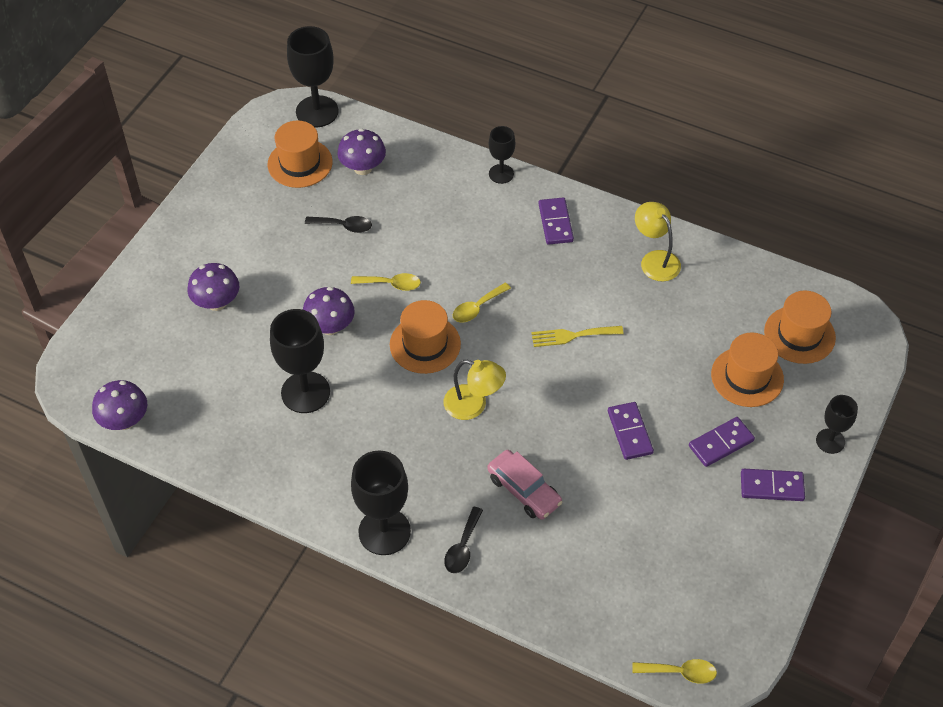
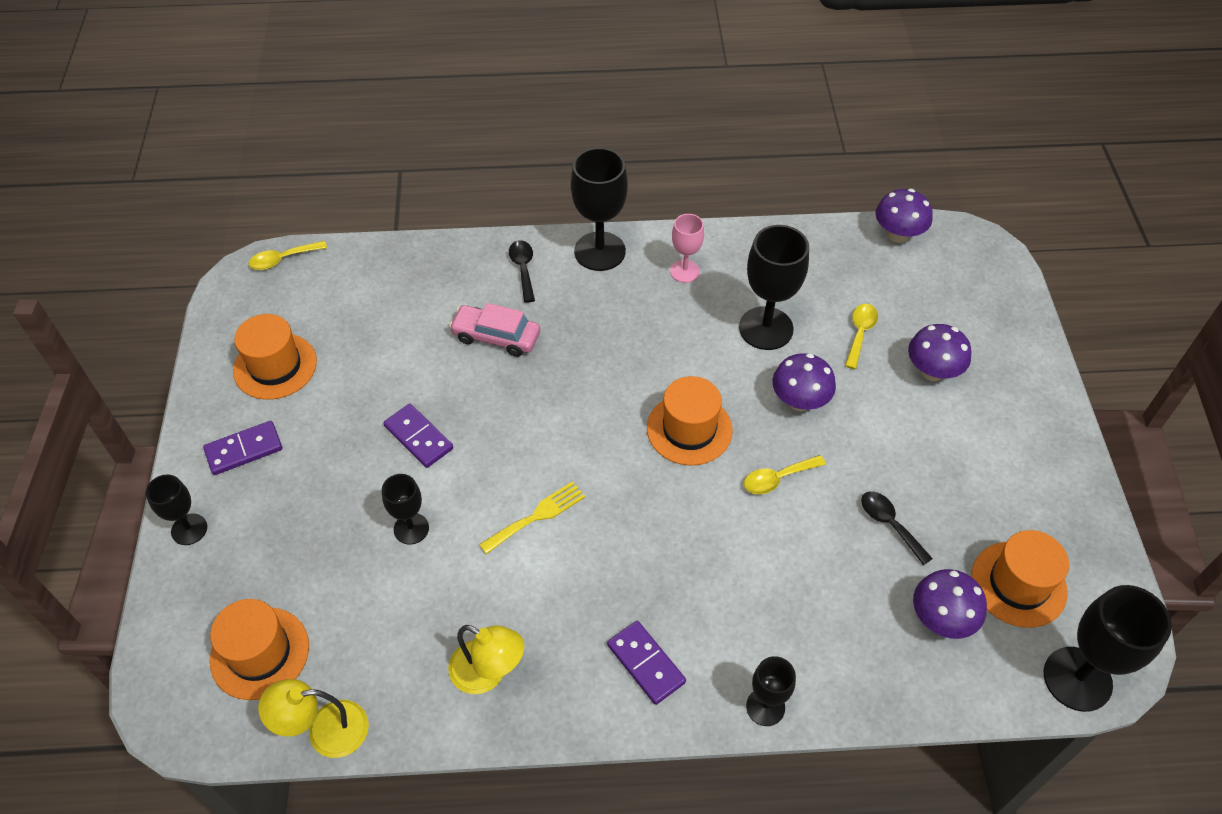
camera: 150 degrees right, 0 degrees up
(327, 475) = (685, 271): none -> pink goblet
(344, 226) = (889, 524): black spoon -> black spoon turned 75 degrees clockwise
(473, 405) = (595, 391): yellow lamp -> yellow lamp (325, 730)
(477, 308) = (664, 497): yellow spoon -> yellow spoon (860, 333)
(665, 367) = (411, 528): none -> black goblet
(721, 443) = (314, 470): purple domino -> none
(747, 377) = (310, 562): orange hat -> orange hat (275, 366)

